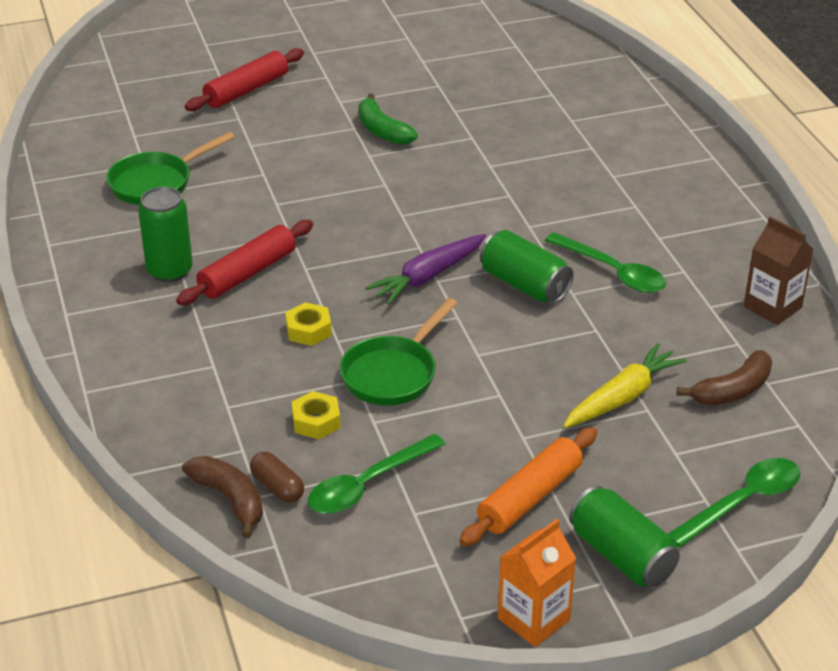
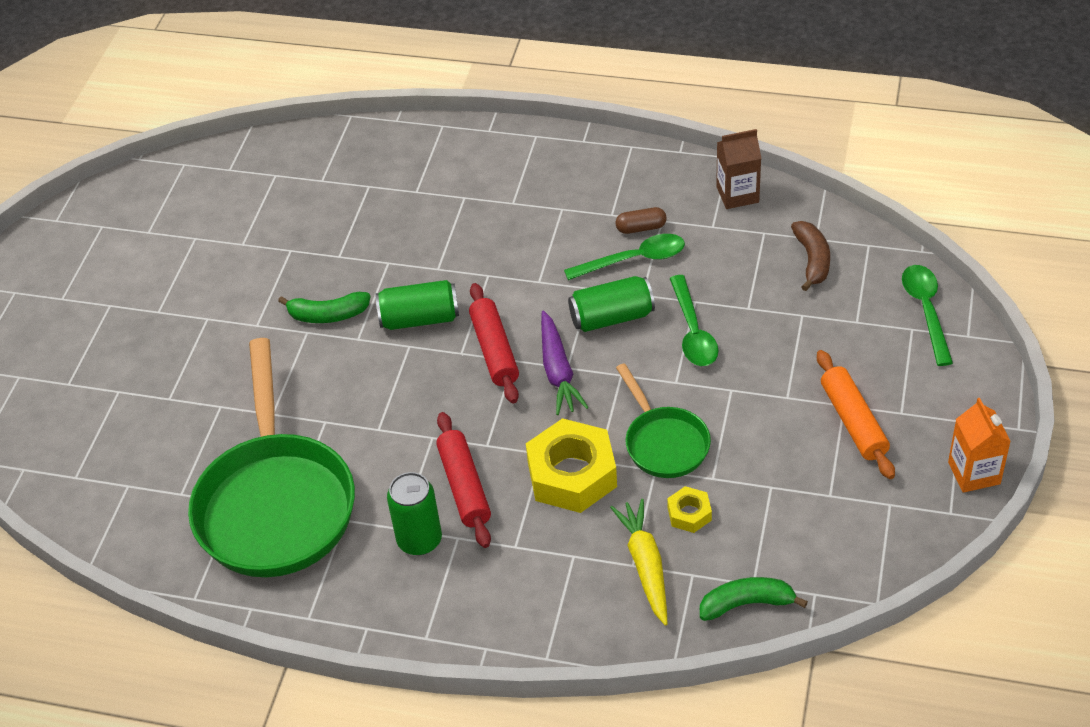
camera: 55 degrees left, 10 degrees up
(156, 183) = (276, 503): green pan -> green pan, size x1.93
(230, 499) = (746, 604): brown banana -> green banana
(246, 90) = (178, 383): red rolling pin -> red rolling pin (494, 350)
(277, 487) = (751, 568): brown capsule -> brown capsule (641, 228)
(308, 330) = (572, 475): yellow nut -> yellow nut, size x2.09
(367, 484) = (782, 510): green spoon -> green spoon (693, 331)
(621, 556) = (940, 398): green can -> green can (419, 319)
(622, 397) = (780, 322): yellow carrot -> yellow carrot (645, 565)

